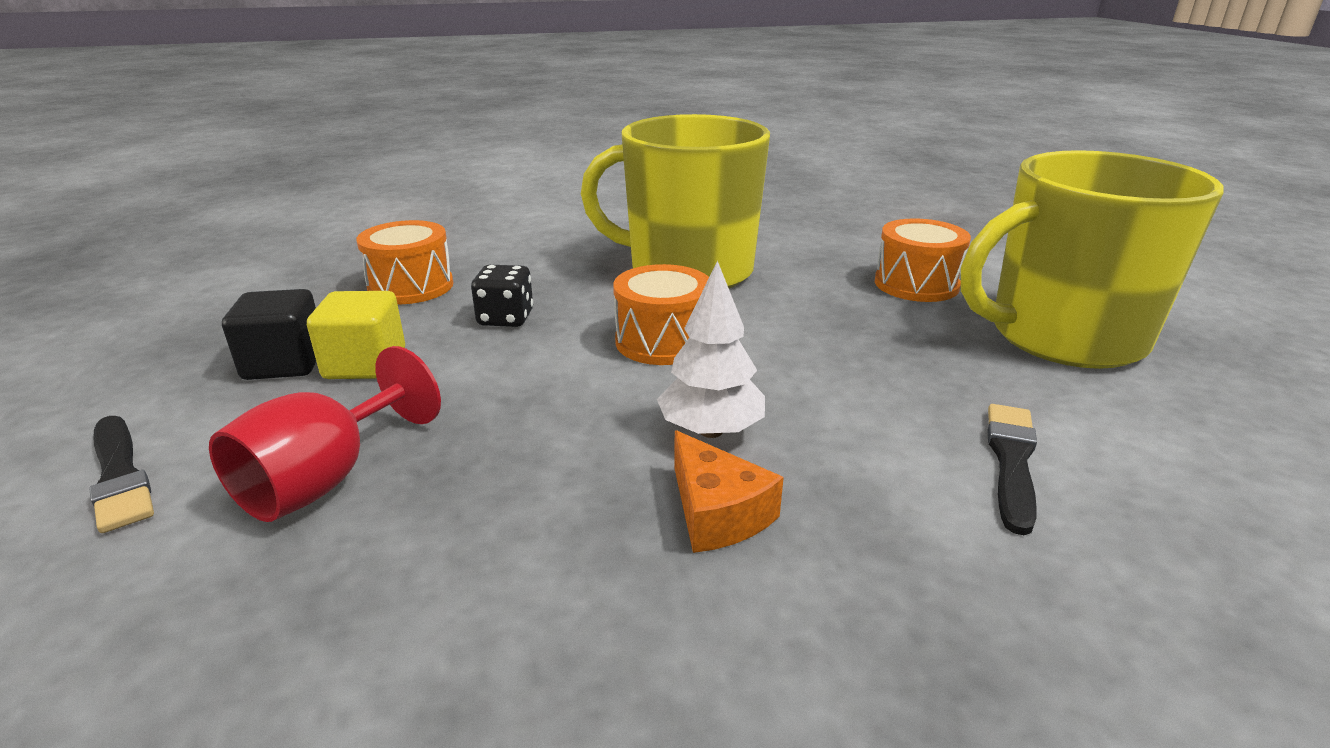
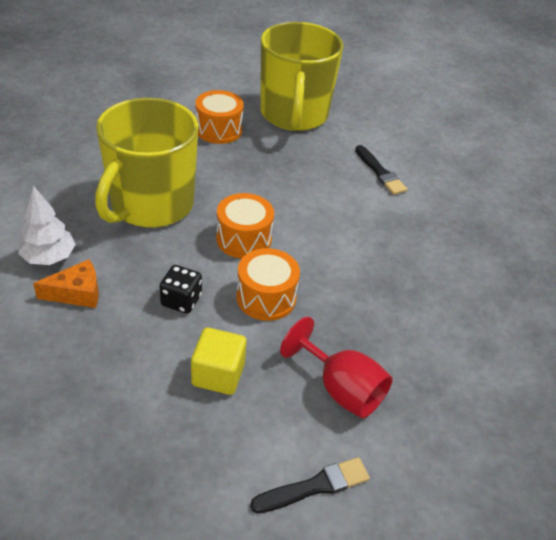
camera: 80 degrees left, 15 degrees up
(284, 363) = (199, 419): black cube -> none
(411, 286) = (97, 348): orange drum -> orange drum (266, 297)
(711, 431) = (337, 245): white tree -> white tree (49, 257)
(717, 513) = (394, 259): orange cheese -> orange cheese (77, 293)
(1011, 461) = (380, 172): black brush -> black brush turned 150 degrees counterclockwise

